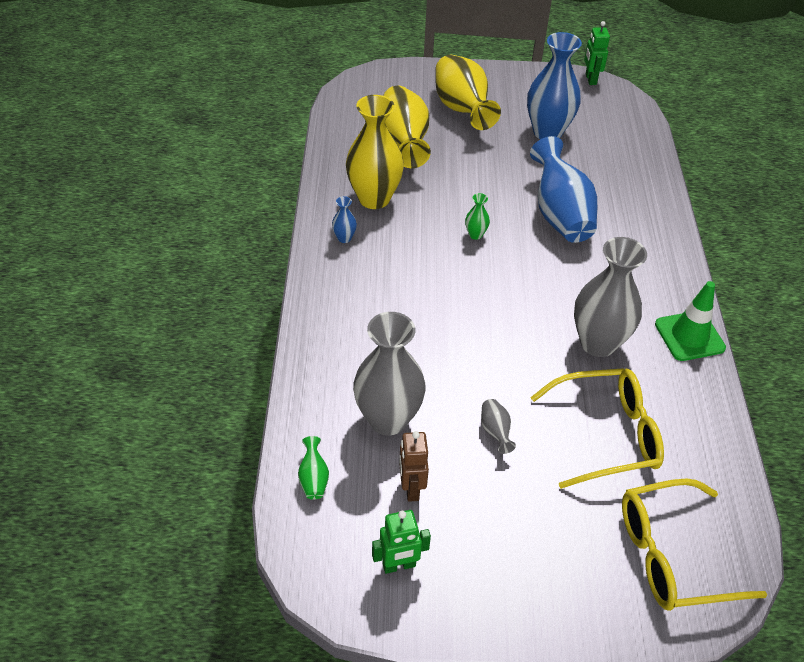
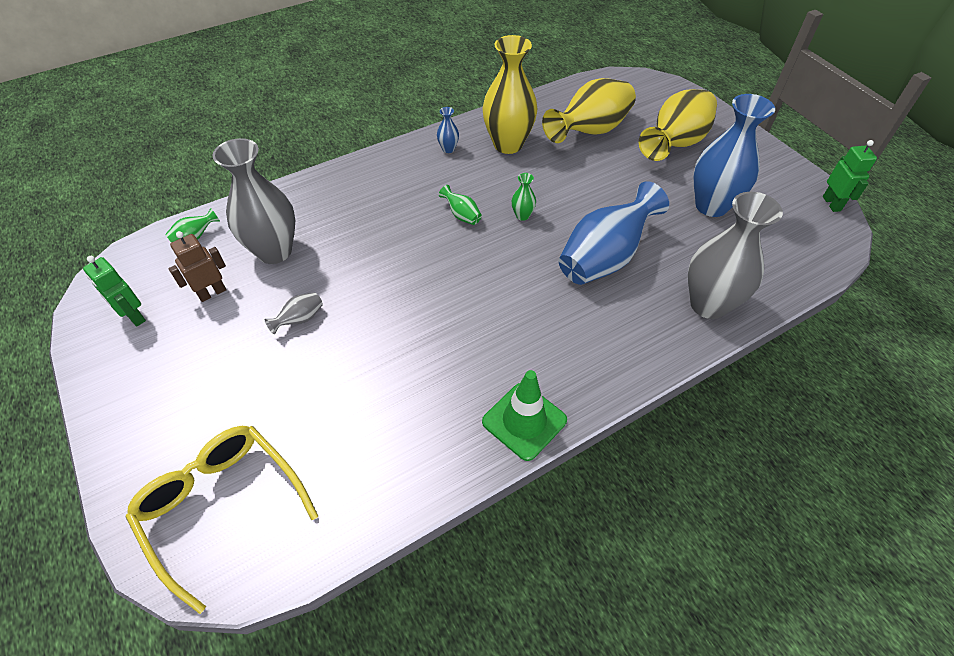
camera: 60 degrees right, 5 degrees up
(444, 270) = (462, 215): none -> green vase
(590, 79) = (832, 203): green robot -> green robot turned 120 degrees clockwise
(598, 343) = (456, 349): grey vase -> grey vase (708, 304)
(606, 434) = (343, 399): yellow glasses -> none

